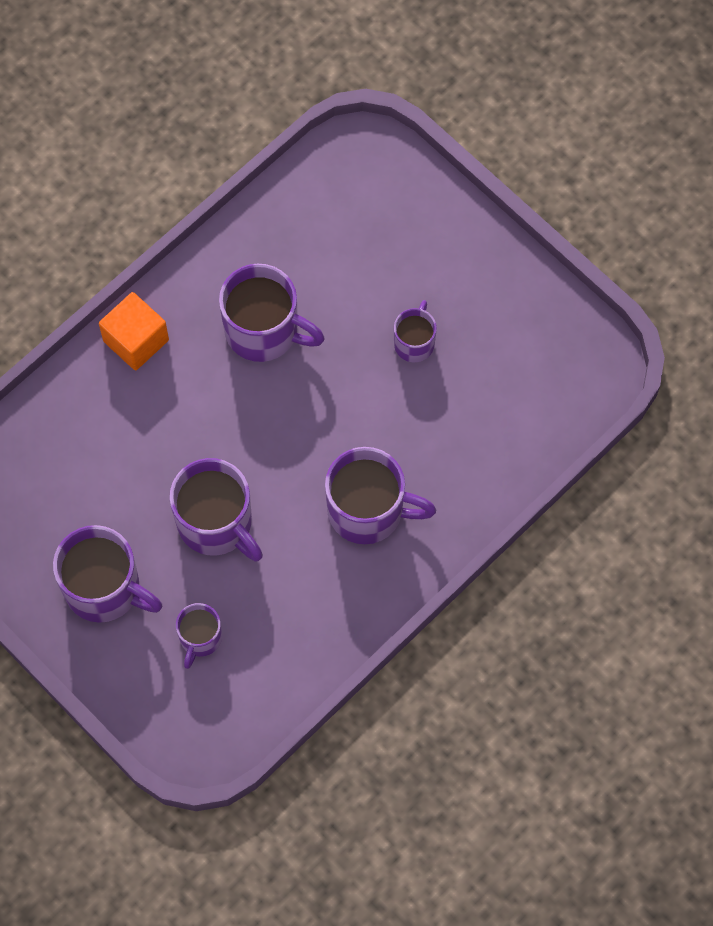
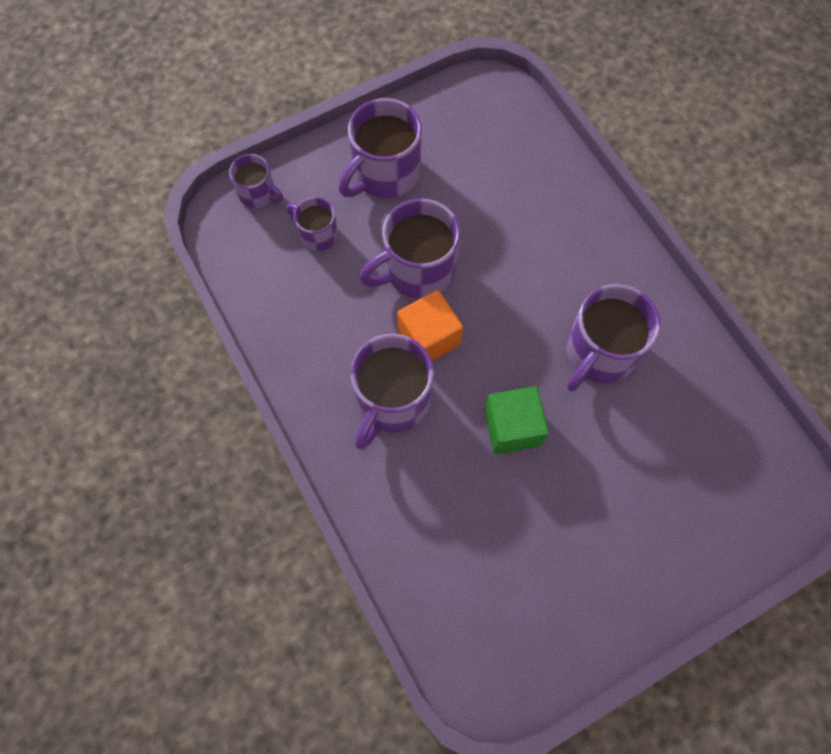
camera: 105 degrees right, 0 degrees up
(136, 340) = (611, 244): orange cube -> orange cube (429, 337)
(363, 394) = (512, 427): none -> green cube
(414, 342) = (557, 491): purple mug -> purple mug (258, 194)

